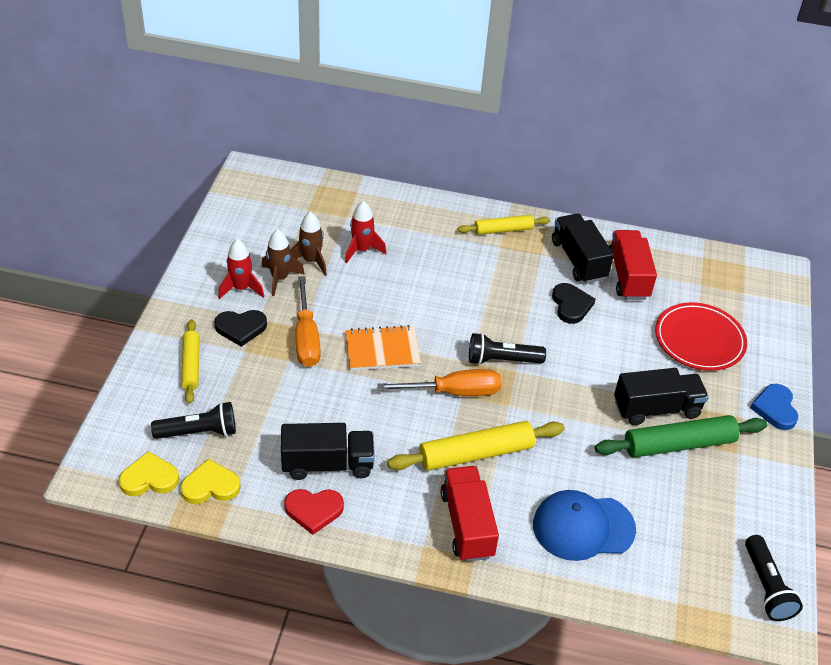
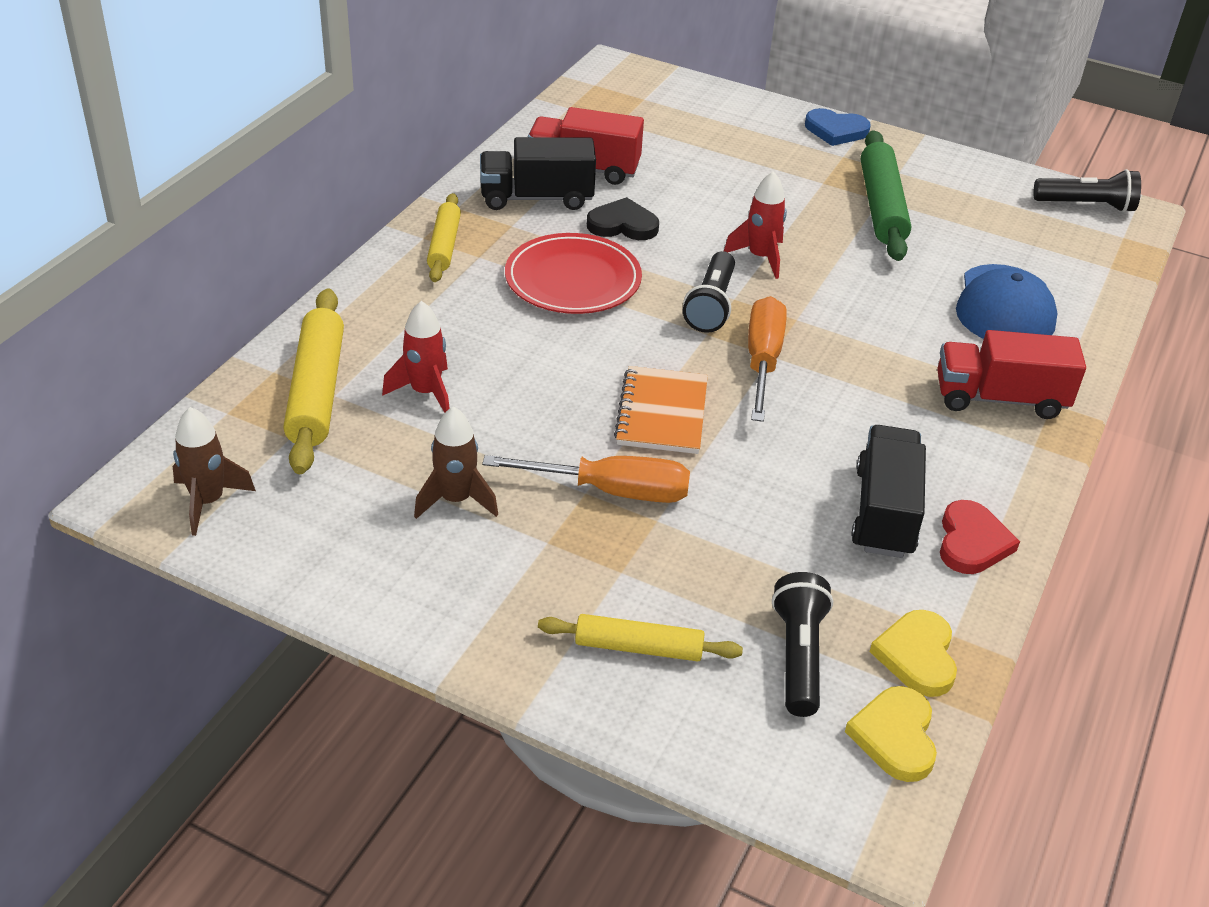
camera: 75 degrees left, 5 degrees down
(241, 288) = (463, 553): red rocket -> red rocket (760, 257)
(241, 328) = (564, 568): black heart -> none
(311, 261) = (427, 455): brown rocket -> brown rocket (208, 501)
(476, 454) = (880, 365): yellow rolling pin -> yellow rolling pin (317, 391)
(656, 409) = (822, 207): black truck -> none
(699, 340) = (714, 148): red plate -> red plate (573, 279)

